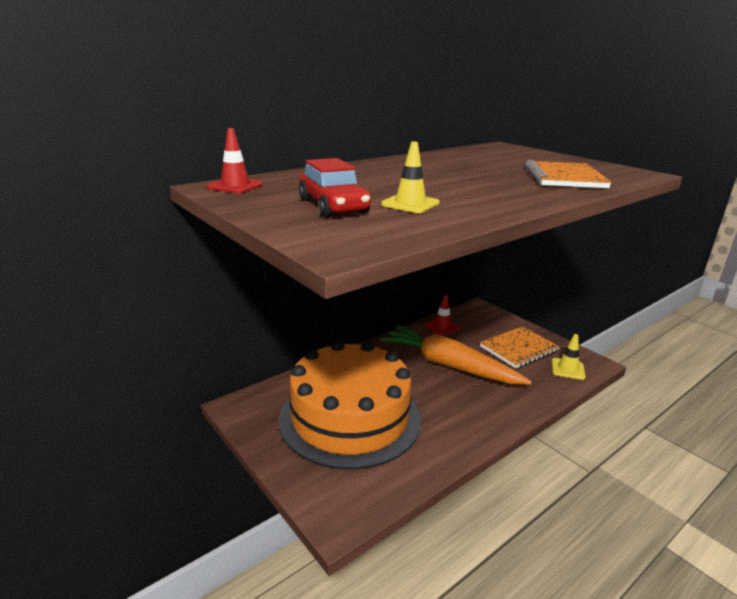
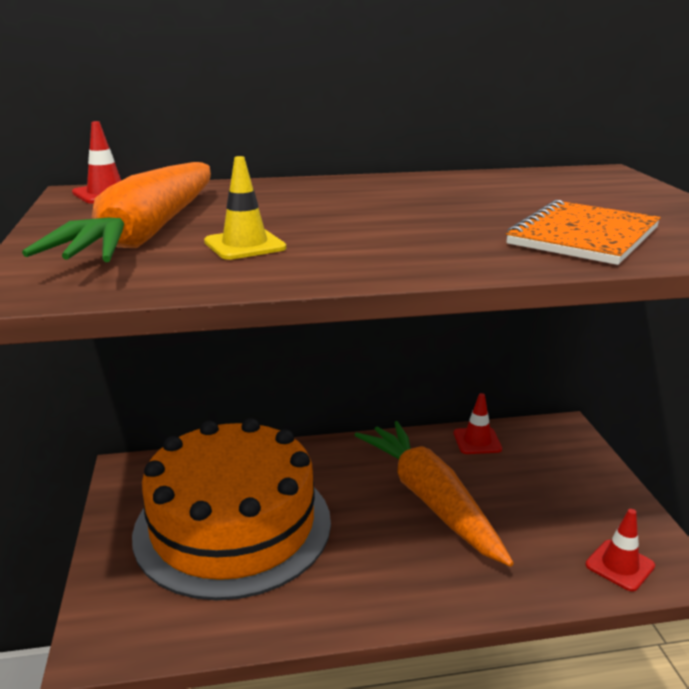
camera: 30 degrees right, 0 degrees up
(333, 206) = (147, 234): red car -> orange carrot
(519, 349) = (566, 508): orange notebook -> none
(568, 369) = (619, 565): yellow traffic cone -> red traffic cone

